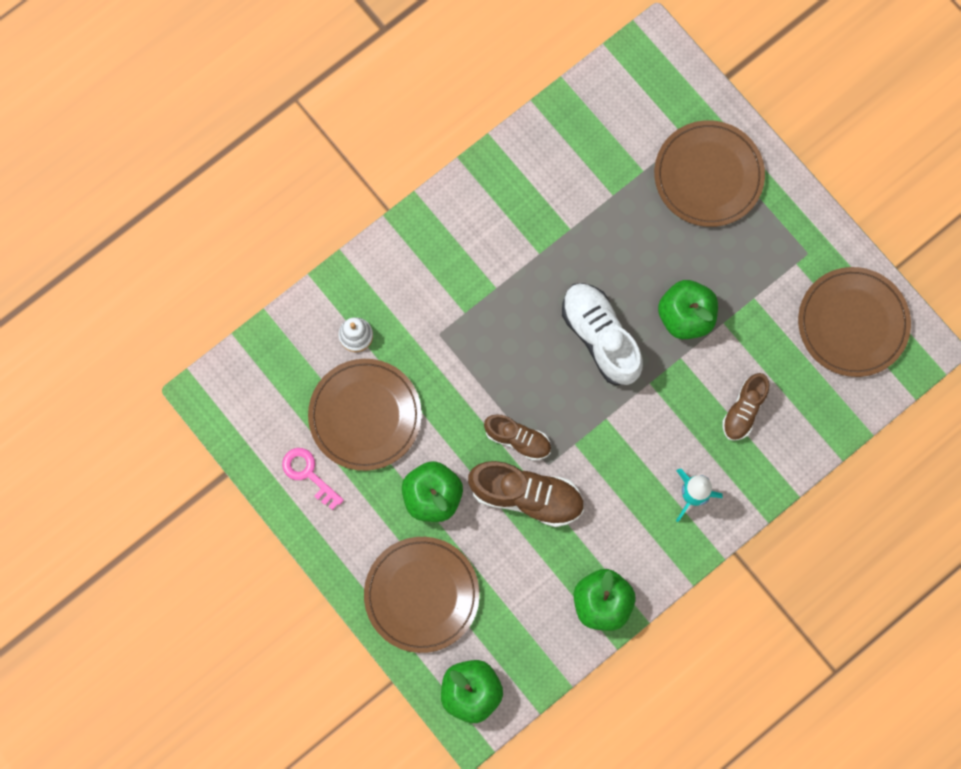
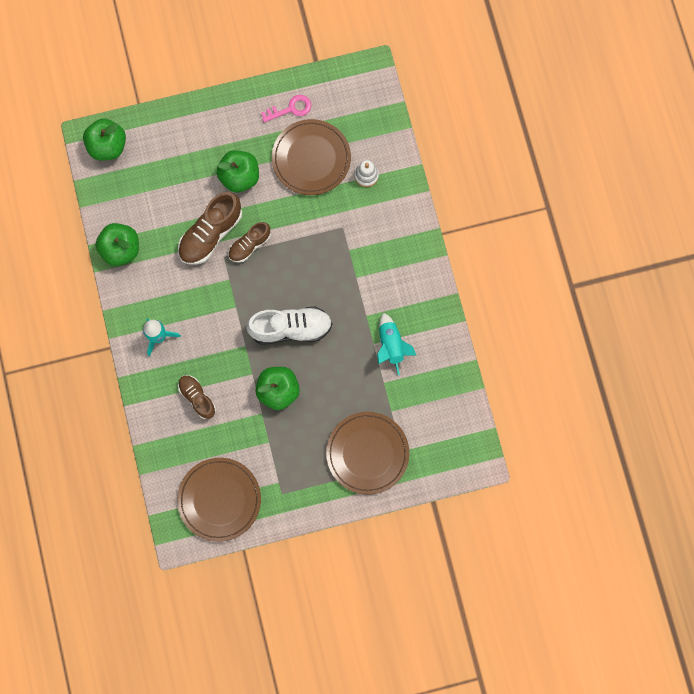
camera: 115 degrees right, 0 degrees up
(422, 595) = (181, 143): brown plate -> none
(562, 206) = (391, 345): none -> turquoise rocket

